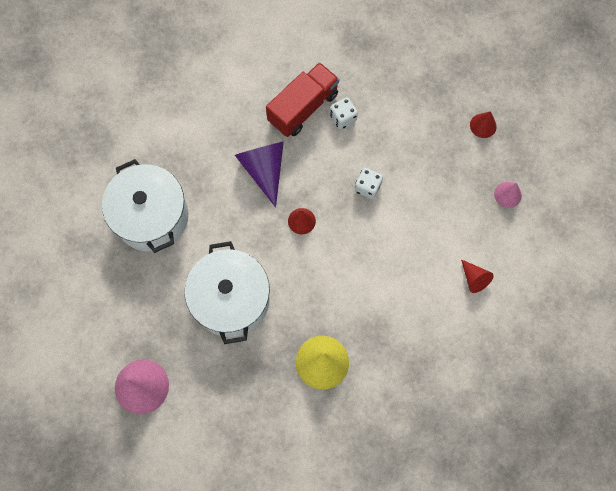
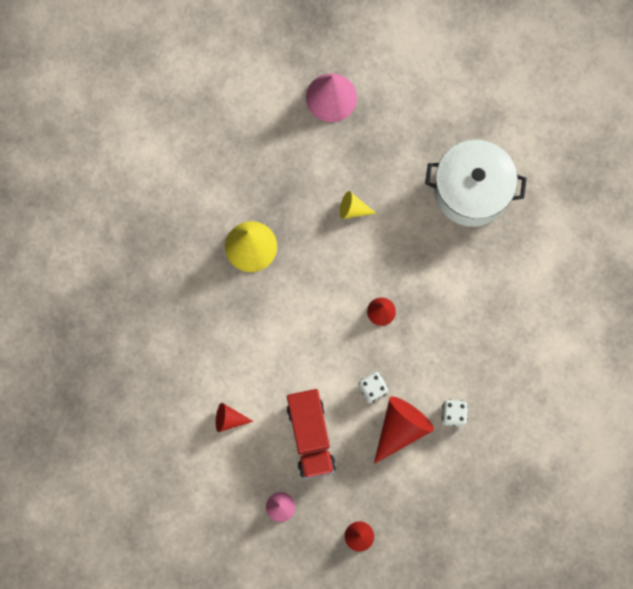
camera: 125 degrees right, 5 degrees up
(231, 300) = (353, 209): white pot -> yellow cone
(264, 169) = (451, 311): purple cone -> none
(303, 108) = (487, 386): red truck -> red truck (310, 436)
(381, 148) = (401, 428): none -> red cone

